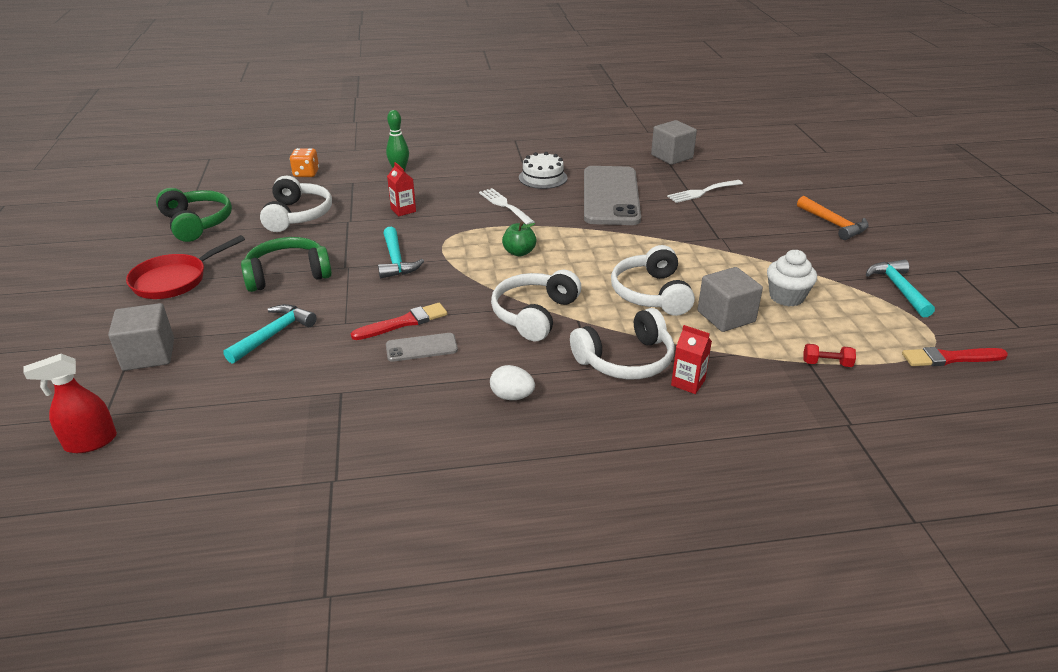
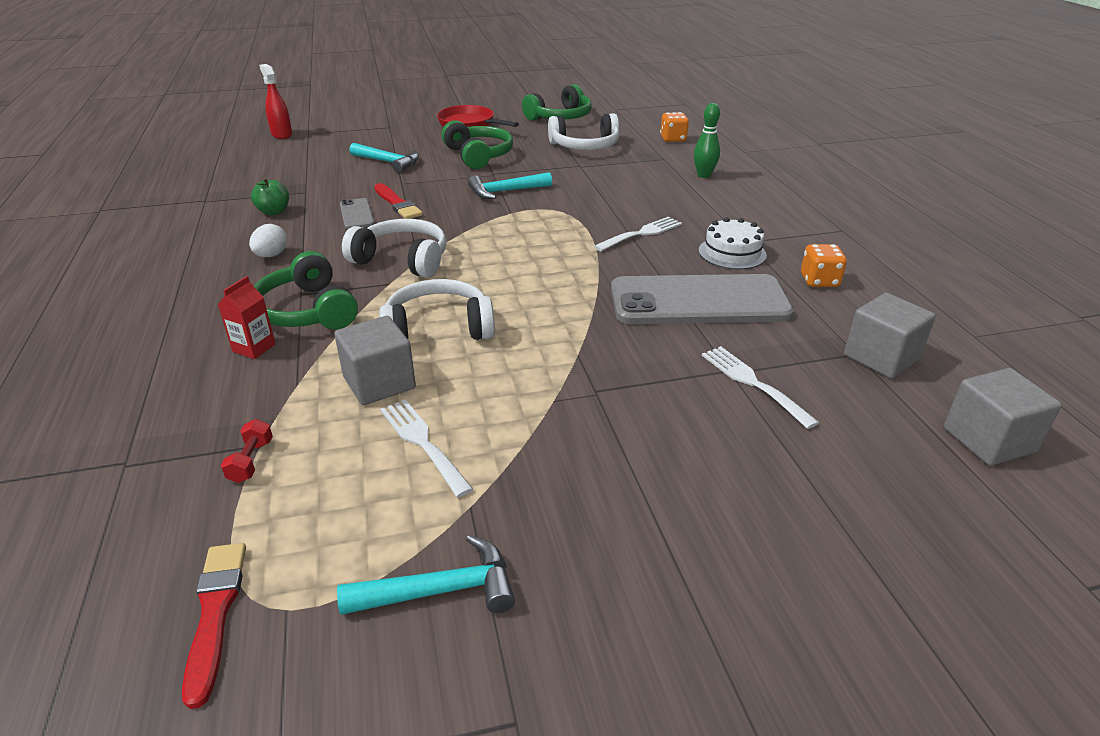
camera: 85 degrees right, 0 degrees up
(149, 355) = (371, 132): grey cube -> grey cube (988, 440)
(403, 210) = (610, 185): red carton -> none
(519, 252) = (529, 247): green apple -> green apple (274, 212)
(585, 157) = (819, 281): none -> orange dice
(626, 360) = (307, 311): white headphones -> green headphones
(786, 297) = (422, 442): white cupcake -> white fork
(834, 224) = (683, 538): orange hammer -> none

